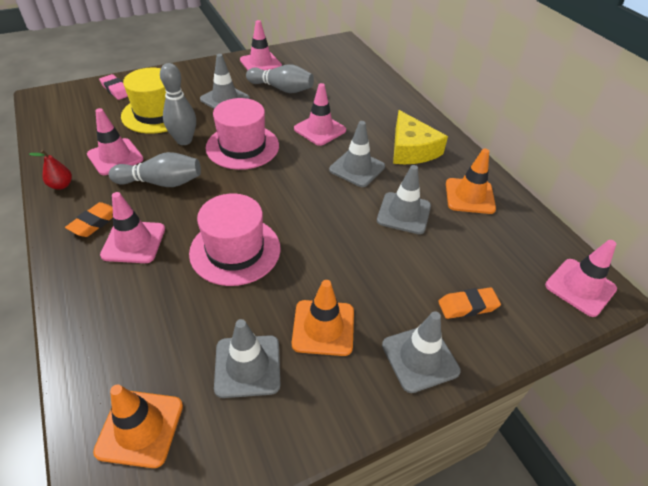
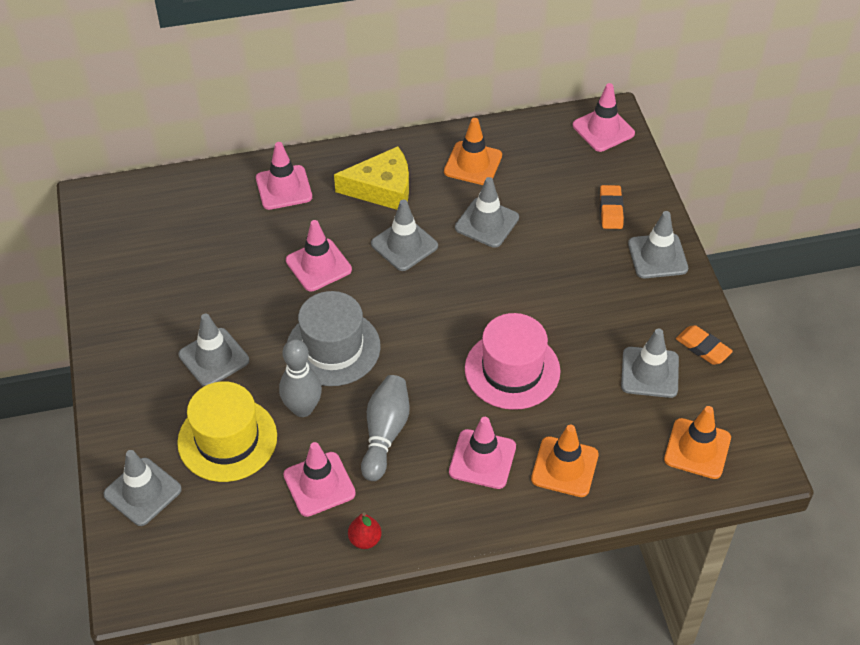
camera: 75 degrees left, 5 degrees up
(95, 222) = (442, 498): orange eraser -> orange eraser (703, 348)
(116, 90) = (142, 492): pink eraser -> grey traffic cone
(242, 146) = (333, 347): pink hat -> grey hat
(260, 63) = (124, 306): pink traffic cone -> pink traffic cone (284, 188)
(282, 89) = (208, 290): grey bowling pin -> none
(323, 327) = (618, 314): orange traffic cone -> orange traffic cone (564, 467)

